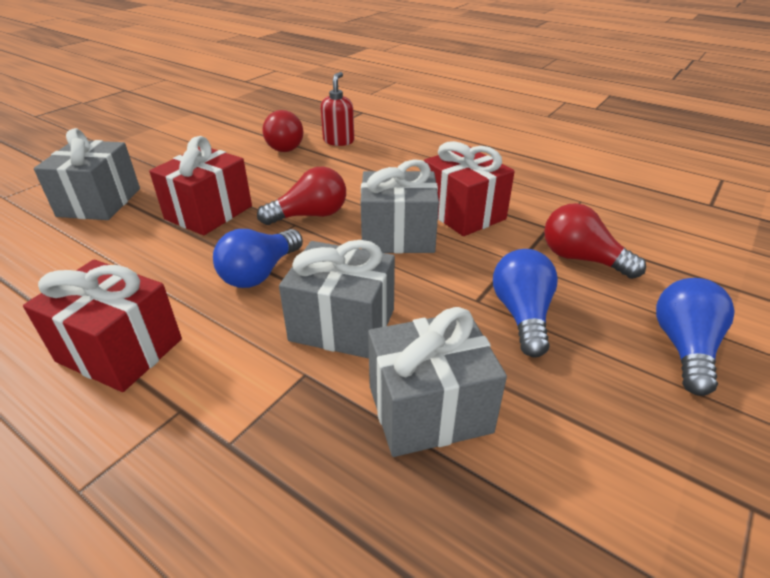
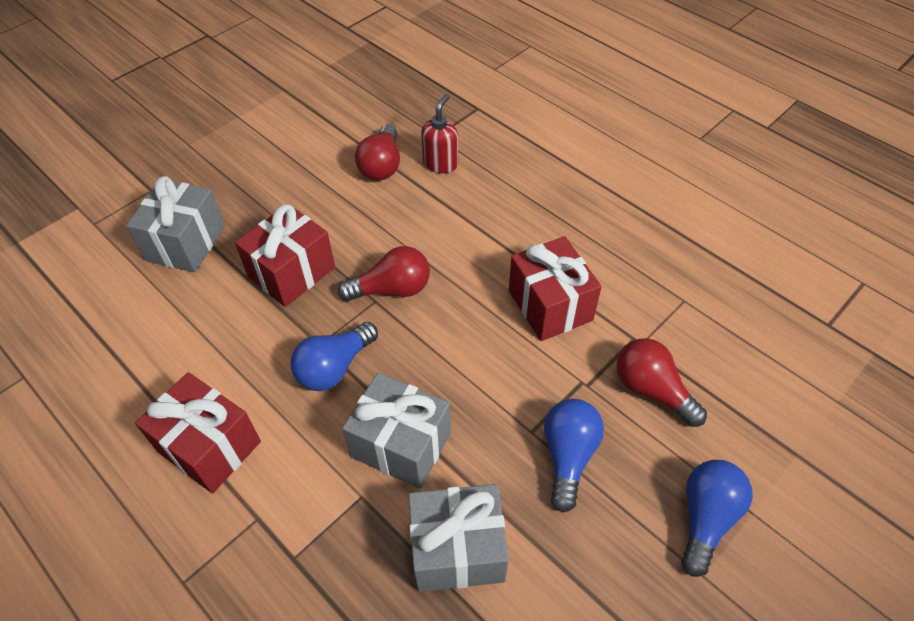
camera: 10 degrees right, 15 degrees up
(398, 236) = (475, 332): grey gift -> none

